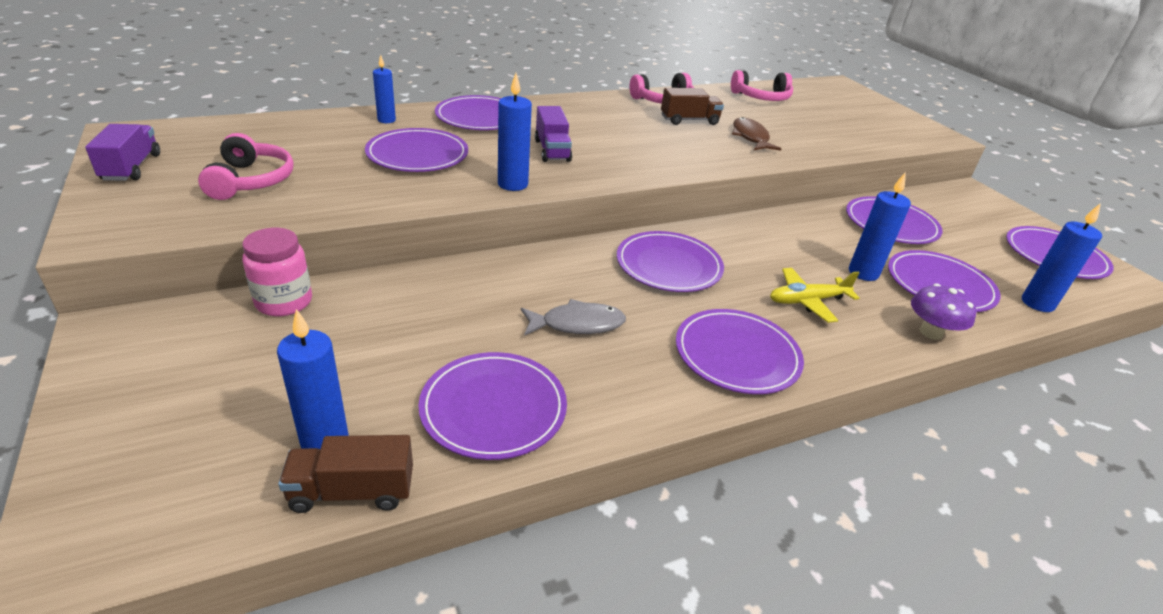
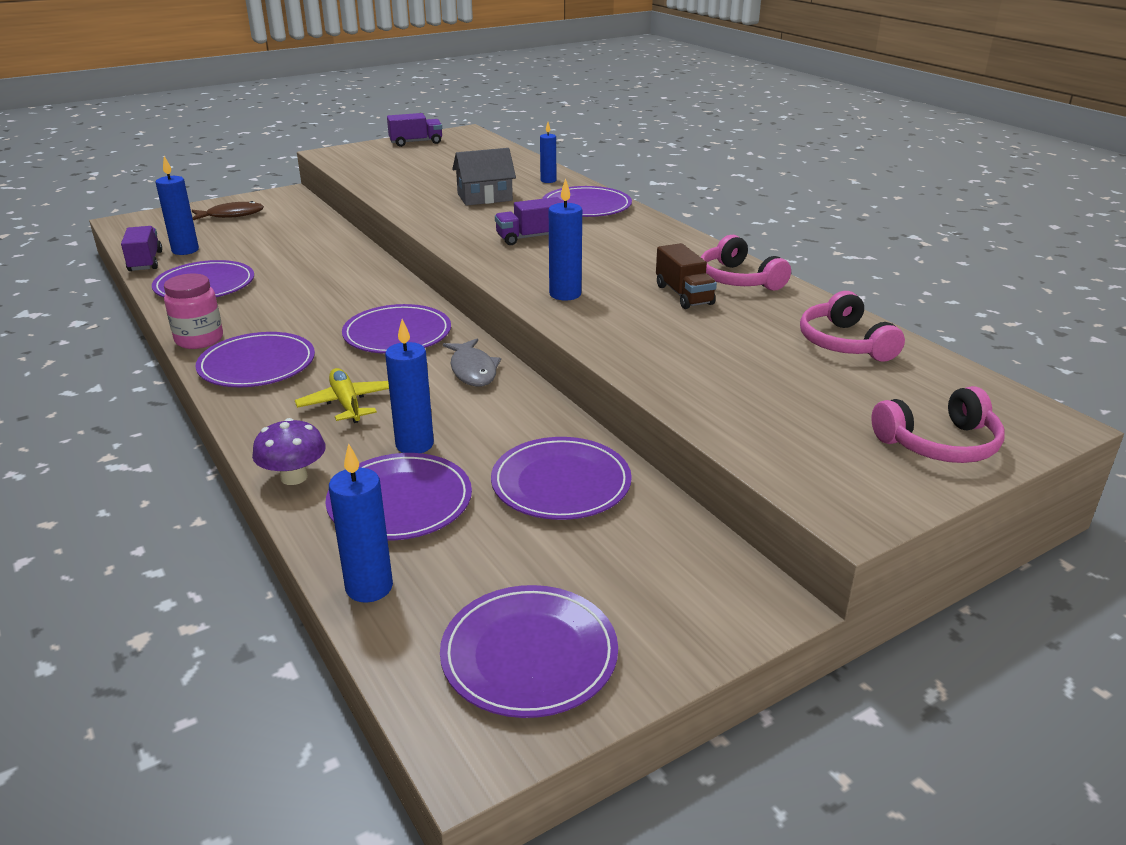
camera: 85 degrees right, 5 degrees down
(250, 181) = (412, 166): pink headphones -> pink headphones (939, 444)
(284, 302) = (317, 221): pink jar -> pink jar (199, 340)
(352, 491) = (145, 261): brown truck -> purple truck
(417, 155) = (484, 197): purple plate -> grey house
(512, 184) = (447, 230): blue candle -> blue candle (565, 294)
(577, 324) = (298, 302): grey fish -> grey fish (473, 370)
(750, 137) = (662, 331): brown fish -> brown fish (231, 215)

